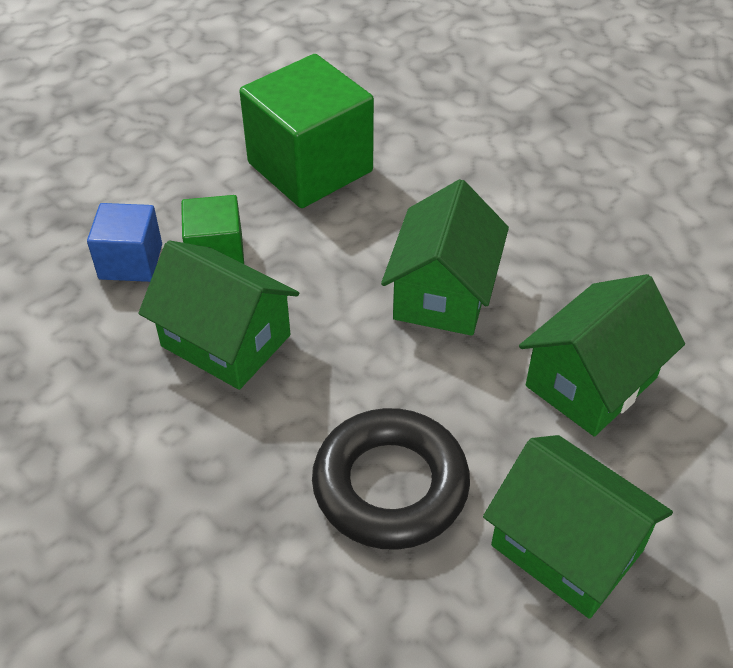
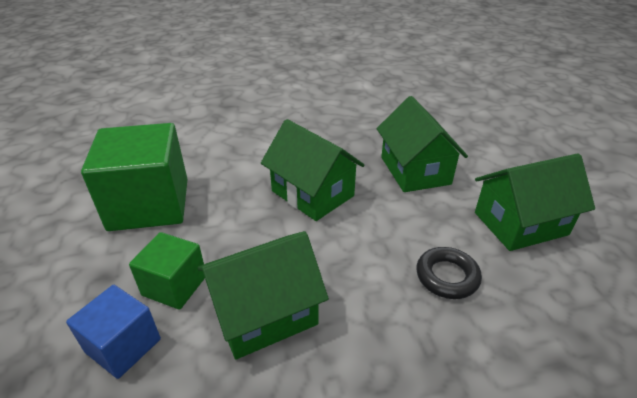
camera: 60 degrees left, 10 degrees down
(390, 485) = (447, 276): black ring -> black ring, size x0.58

